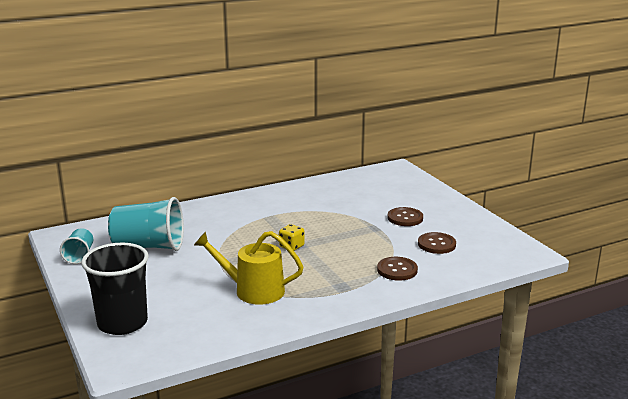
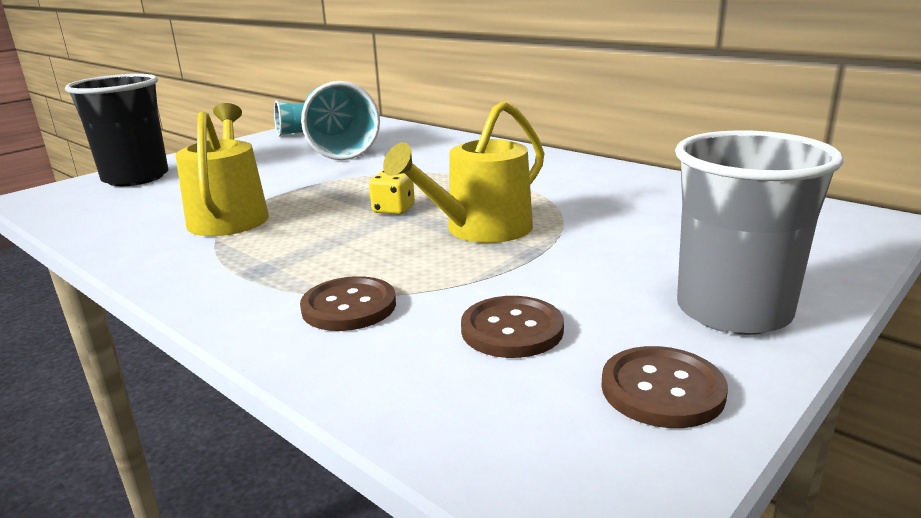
camera: 70 degrees right, 0 degrees up
(339, 232) = (481, 229): none -> yellow watering can
(405, 218) = (614, 272): brown button -> brown button (662, 390)
(447, 209) = (733, 311): none -> grey cup

